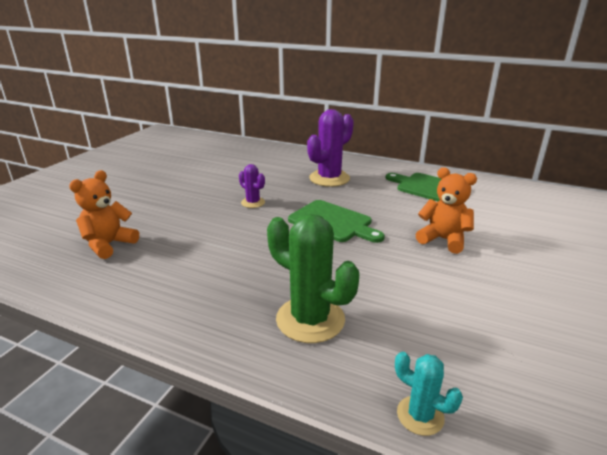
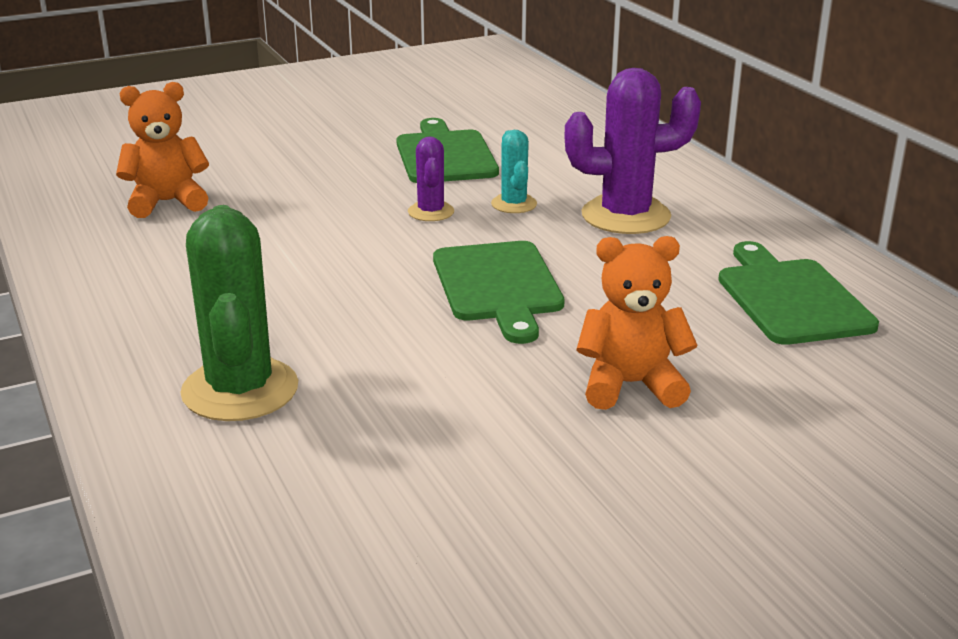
camera: 40 degrees right, 0 degrees up
(217, 177) = (445, 155): none -> green cutting board
(420, 415) = (177, 544): turquoise cactus -> turquoise cactus (514, 204)
(443, 240) = (630, 385): orange teddy bear -> orange teddy bear turned 75 degrees counterclockwise

